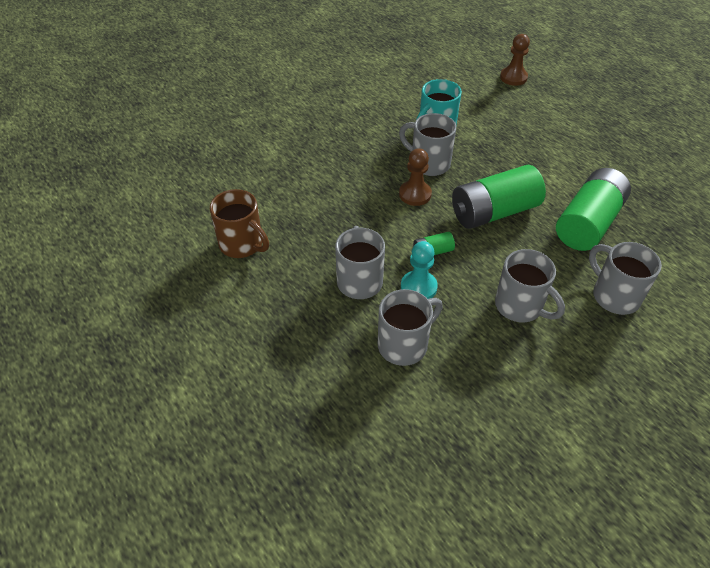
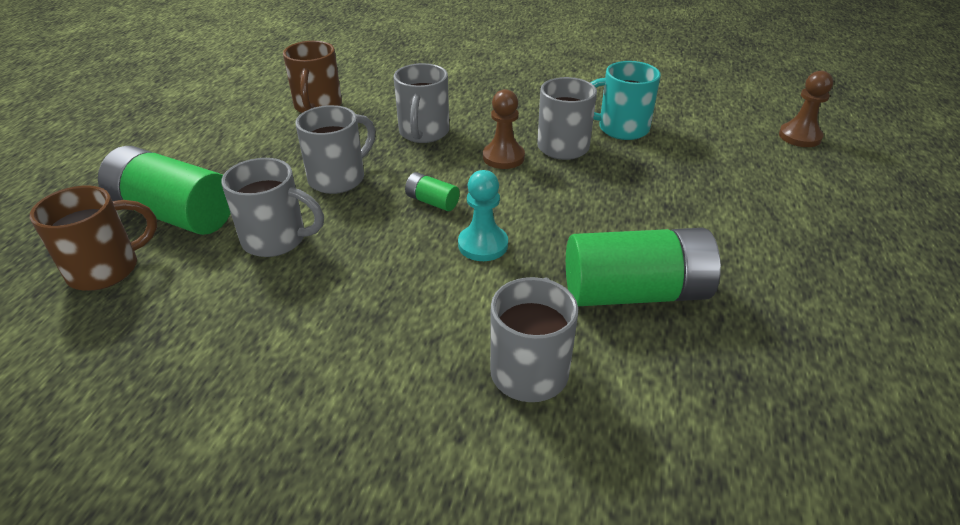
camera: 50 degrees right, 10 degrees down
(355, 451) = (106, 269): none -> brown mug
(418, 287) = (369, 215): turquoise pawn -> turquoise pawn (483, 245)
(494, 212) = (549, 215): green battery -> green battery (174, 214)
(520, 306) = (418, 295): grey mug -> grey mug (423, 133)

